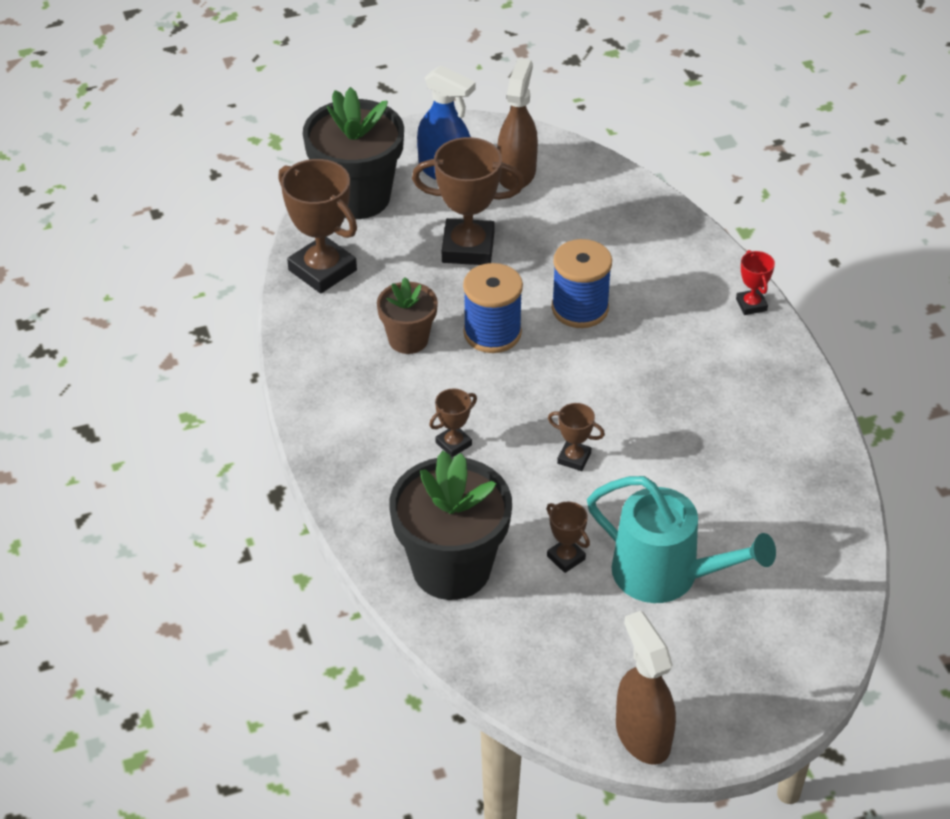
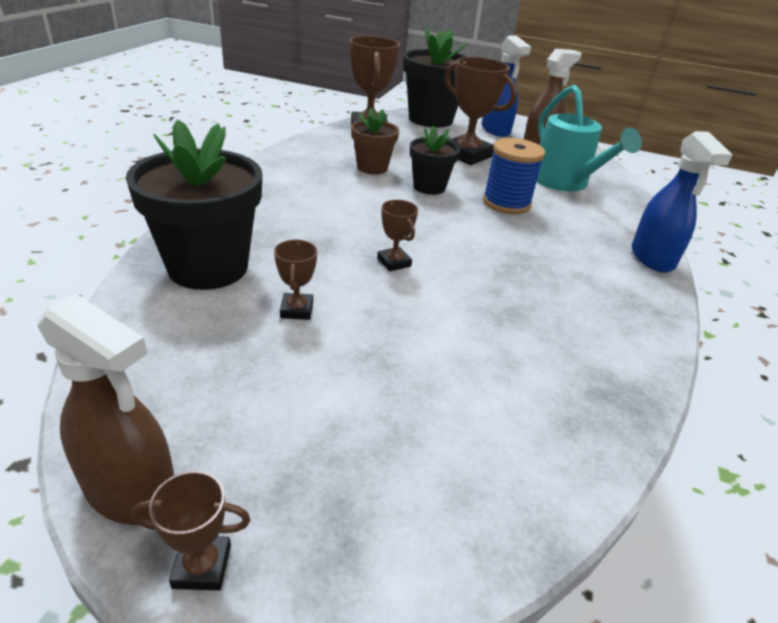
camera: 35 degrees right, 10 degrees down
(453, 444) = (322, 215): brown trophy -> brown trophy (202, 566)
(492, 333) = (429, 187): blue spool -> black flower pot
(642, 735) = (131, 491): brown spray bottle -> brown spray bottle turned 105 degrees clockwise
(666, 575) = (361, 372): turquoise watering can -> turquoise watering can (564, 182)
(751, 305) = (652, 258): red trophy -> blue spray bottle

